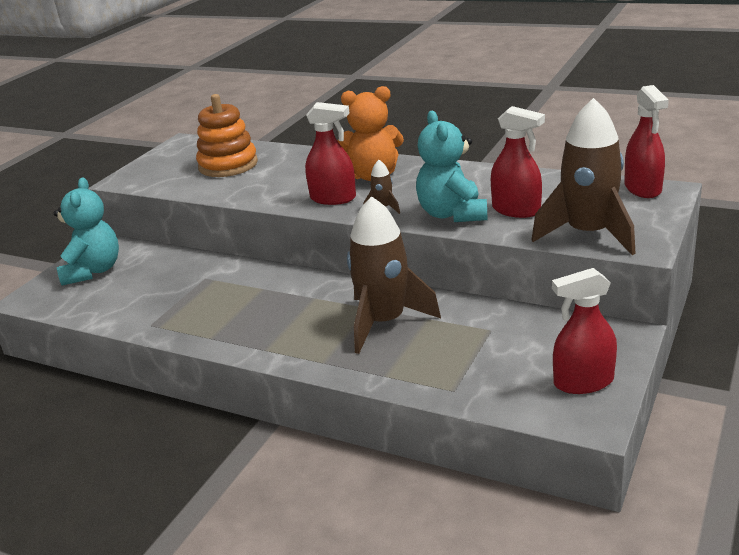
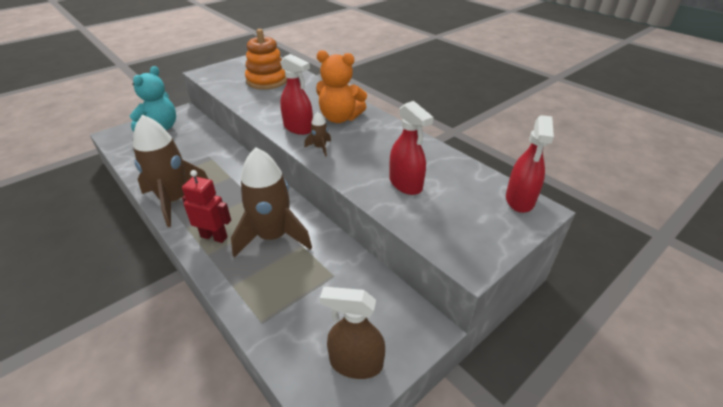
camera: 20 degrees right, 10 degrees up
(312, 345) = (214, 236): none -> red robot
(452, 214) = (358, 170): turquoise teddy bear -> none
(583, 382) = (355, 363): red spray bottle -> brown spray bottle
(588, 234) = (438, 230): brown rocket -> brown rocket (174, 200)

